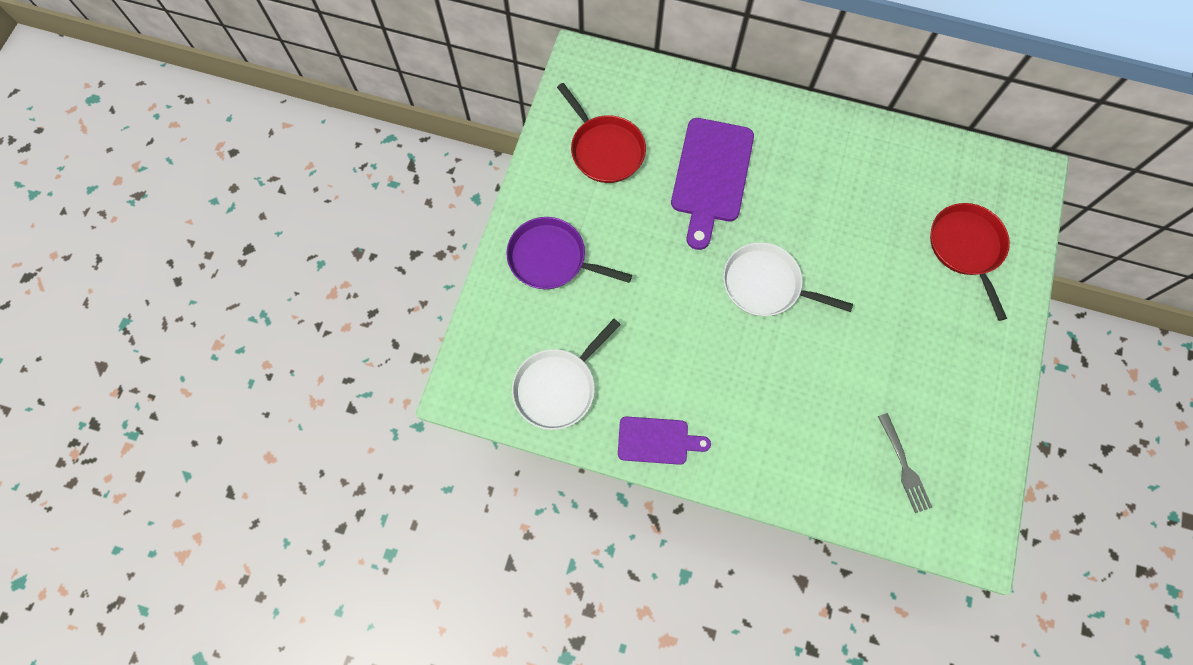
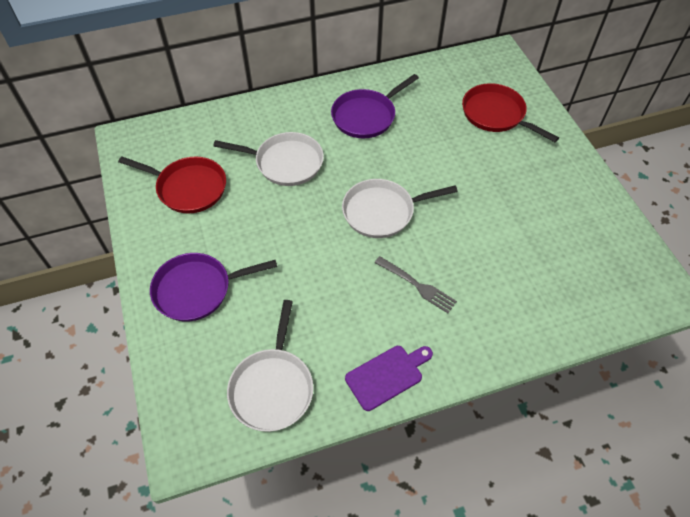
camera: 35 degrees left, 15 degrees down
(711, 176) = (285, 163): purple cutting board -> white pan
(827, 169) = (366, 116): none -> purple pan
(904, 466) = (577, 274): grey fork -> grey fork (417, 285)

